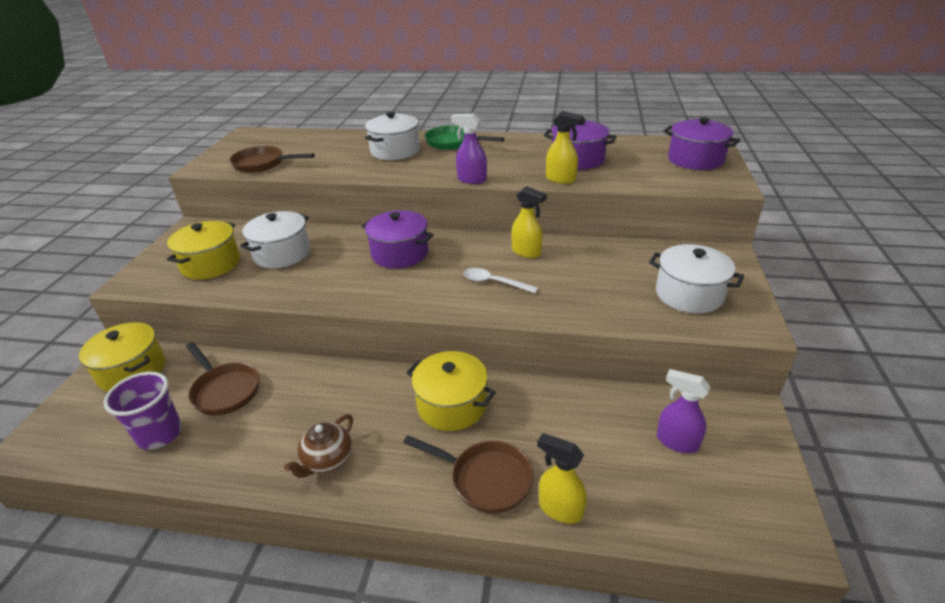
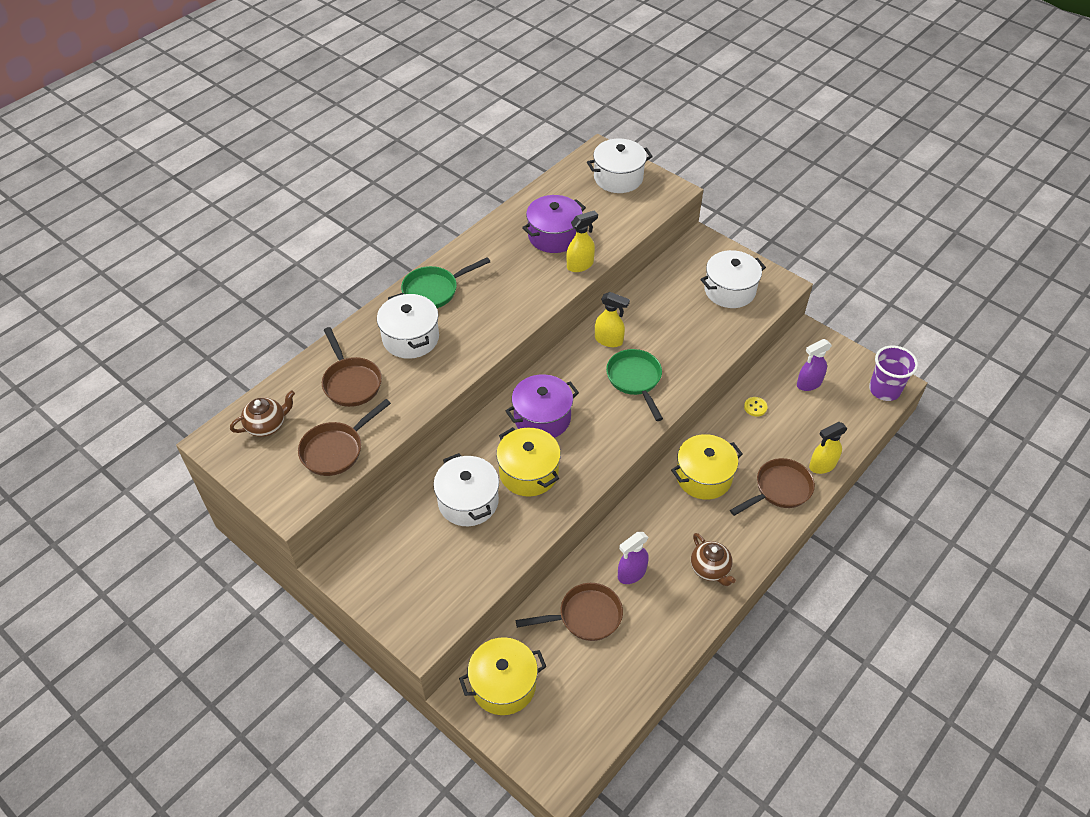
camera: 60 degrees left, 15 degrees up
(160, 434) = (610, 673): purple cup -> purple cup (884, 390)
(211, 264) = (440, 562): yellow pot -> yellow pot (528, 472)
(271, 140) = (267, 425): none -> brown teapot
(332, 148) = (351, 382): none -> brown pan
(471, 180) = (529, 316): purple spray bottle -> purple spray bottle (631, 573)
(494, 282) = (635, 380): white spoon -> green pan
(526, 252) = (609, 340): yellow spray bottle -> yellow spray bottle turned 45 degrees clockwise
(588, 408) = (755, 407): none -> yellow button
(695, 160) = (618, 178): purple pot -> white pot

